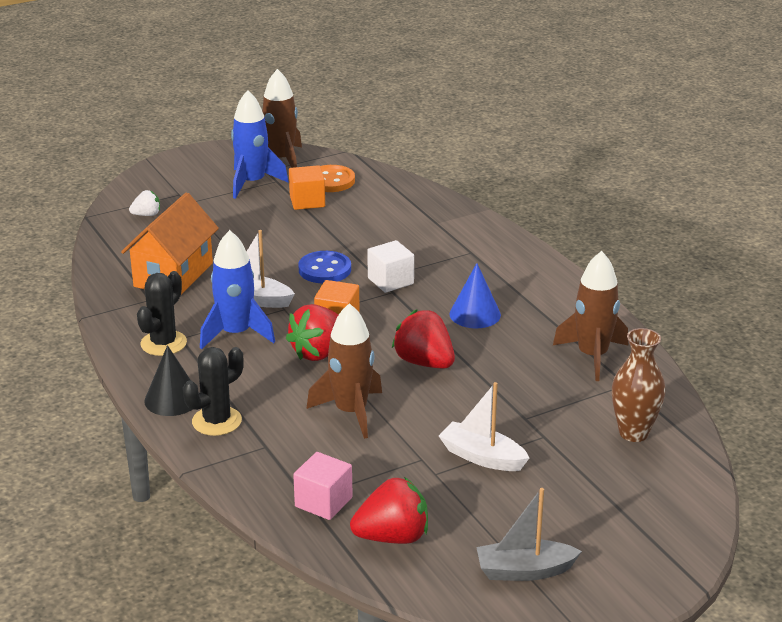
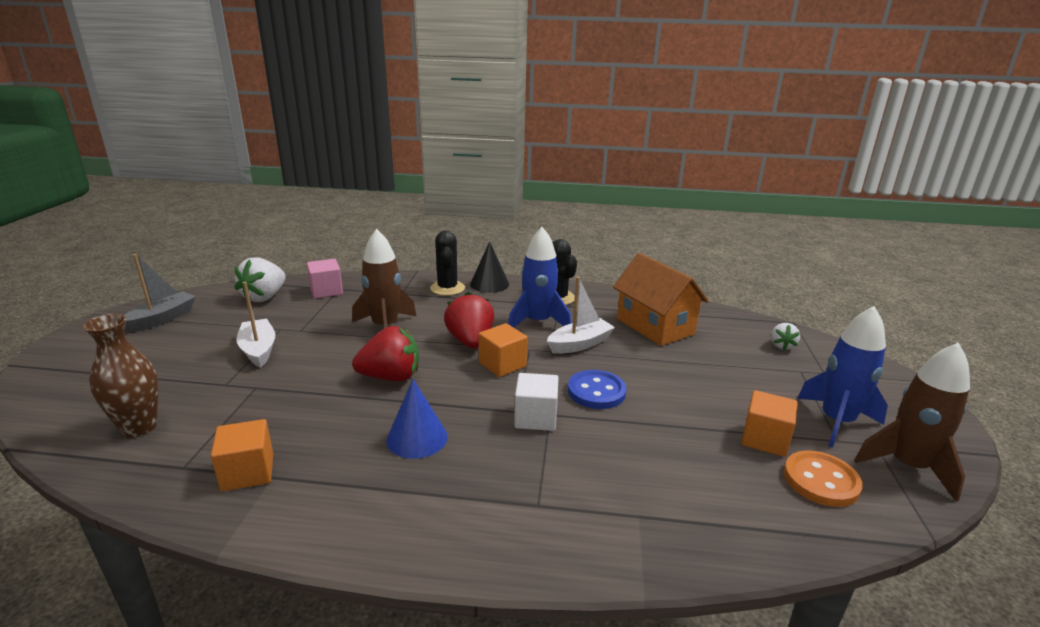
camera: 125 degrees right, 5 degrees down
(392, 537) = (264, 297): red strawberry -> white strawberry
(482, 457) = (259, 350): white boat -> white boat turned 90 degrees counterclockwise
(592, 356) = (248, 472): brown rocket -> orange cube

